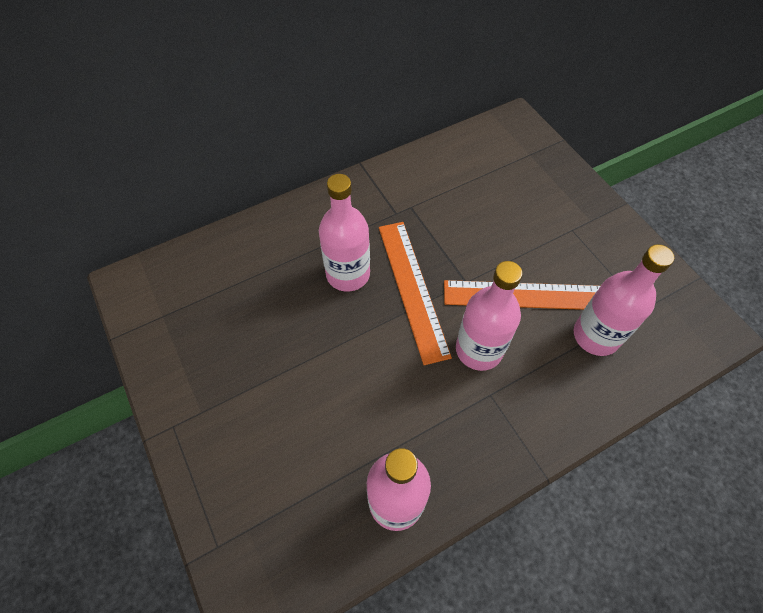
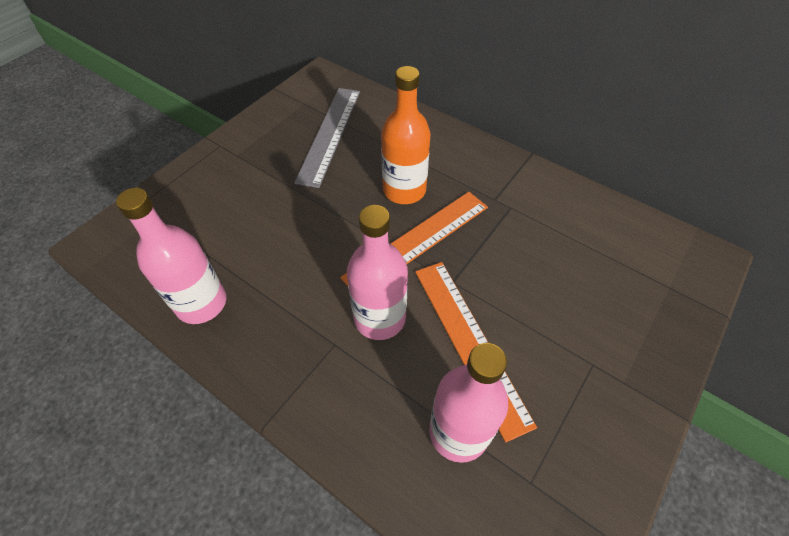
camera: 65 degrees right, 5 degrees down
(231, 308) = (329, 134): none -> grey ruler
(348, 274) = (404, 190): pink bottle -> orange bottle

